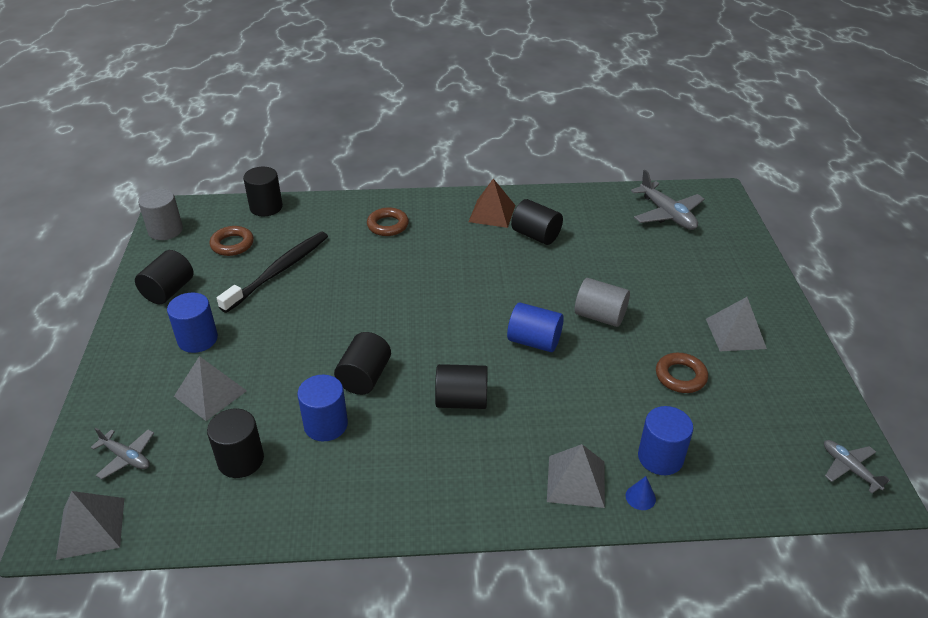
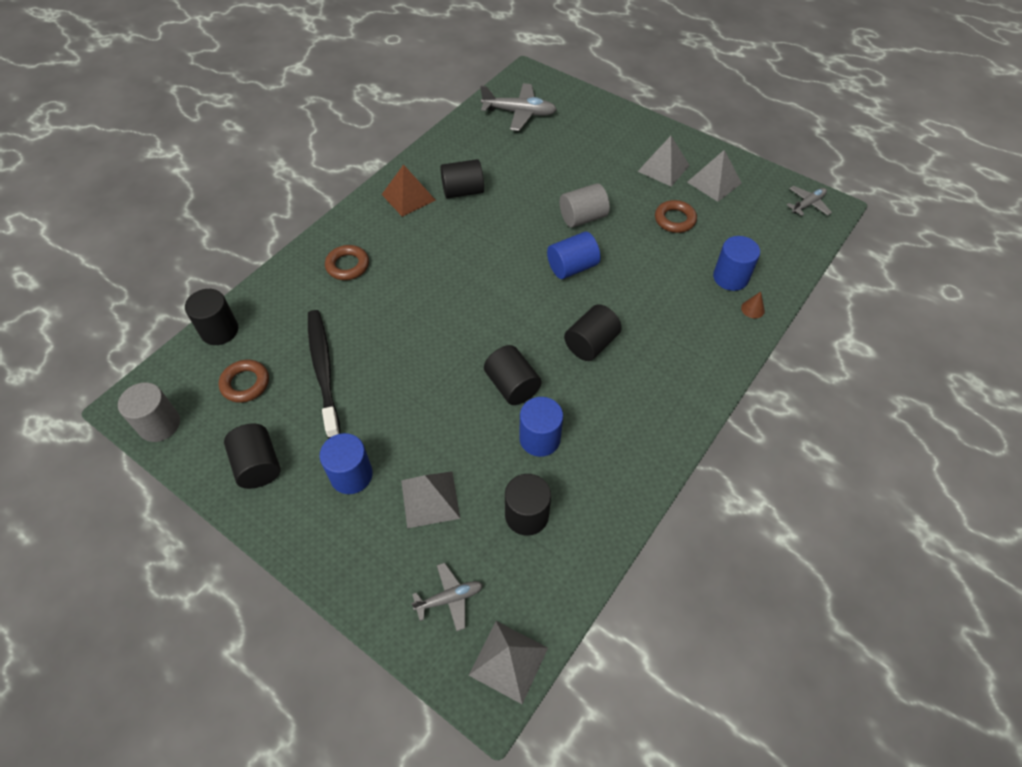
camera: 50 degrees left, 15 degrees up
(576, 481) = (714, 331): grey pyramid -> grey pyramid (714, 182)
(640, 497) = (752, 309): blue cone -> brown cone
(849, 469) = (807, 204): grey plane -> grey plane turned 135 degrees clockwise

